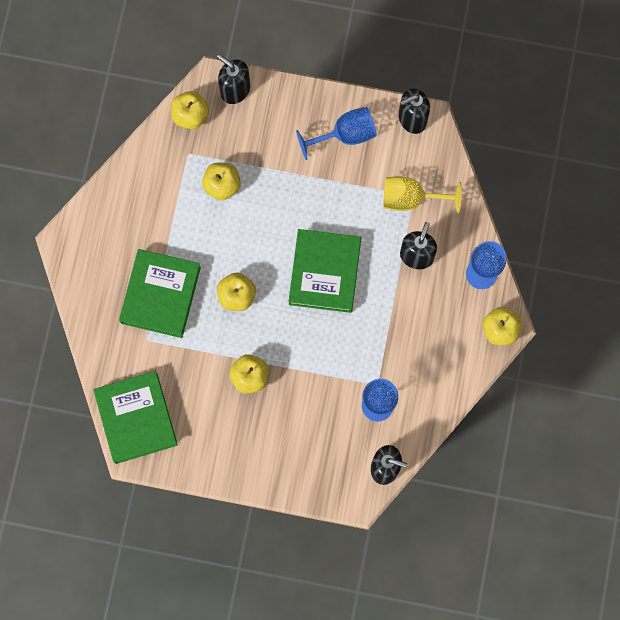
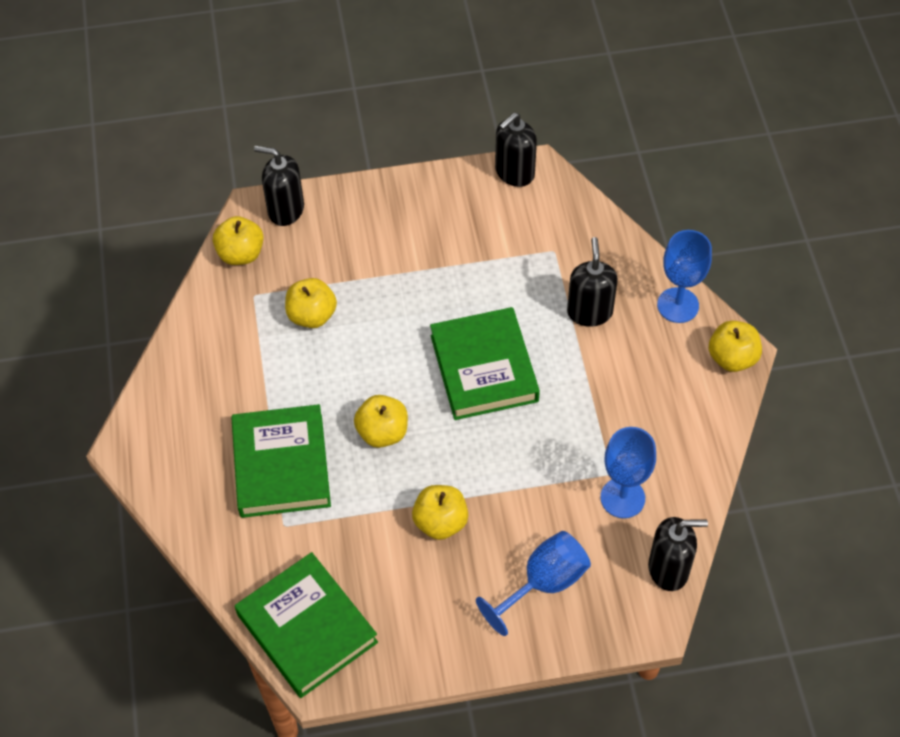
camera: 20 degrees left, 20 degrees down
(345, 135) = (442, 214): blue goblet -> blue goblet (544, 583)
(410, 198) = (552, 254): yellow goblet -> none

